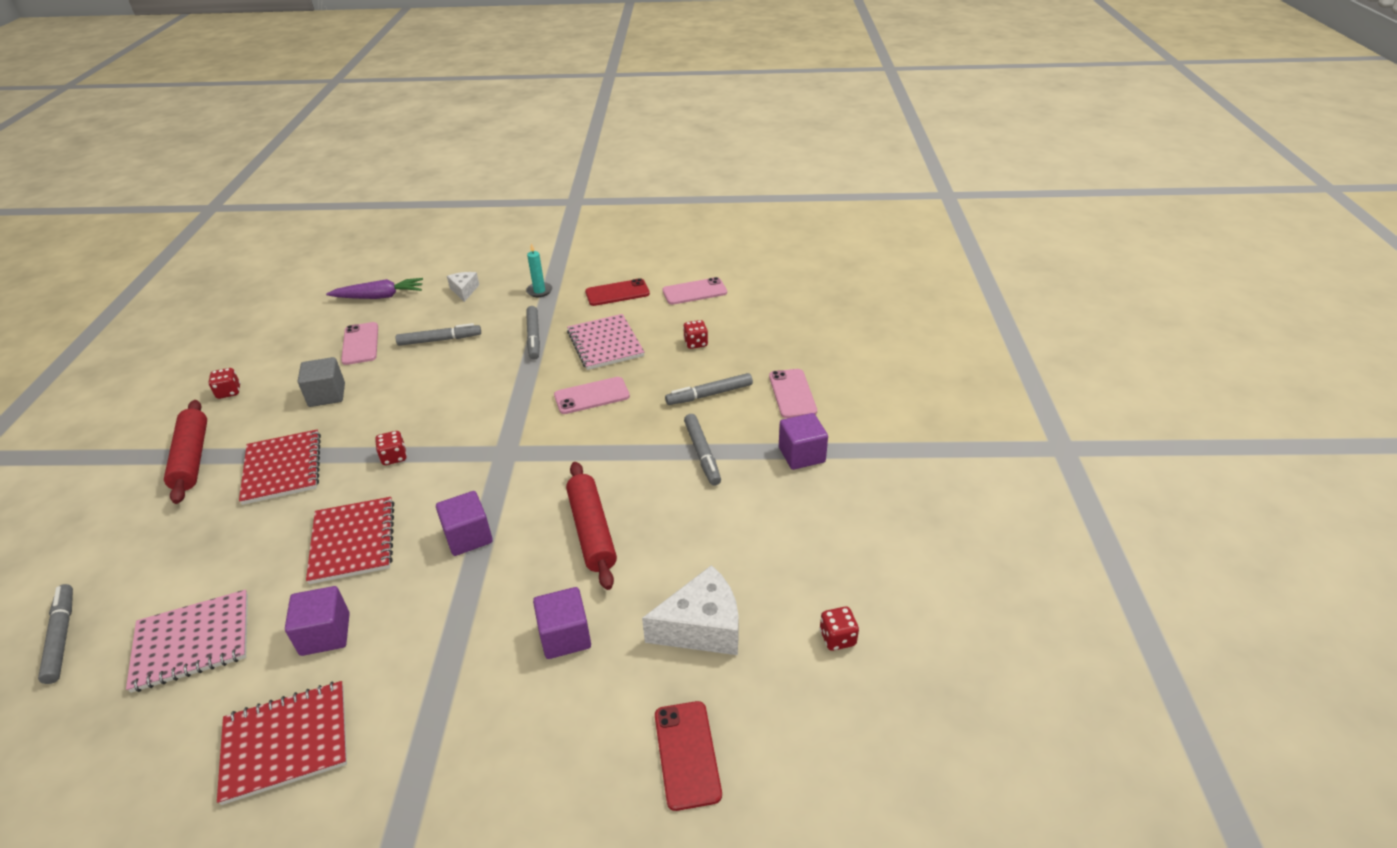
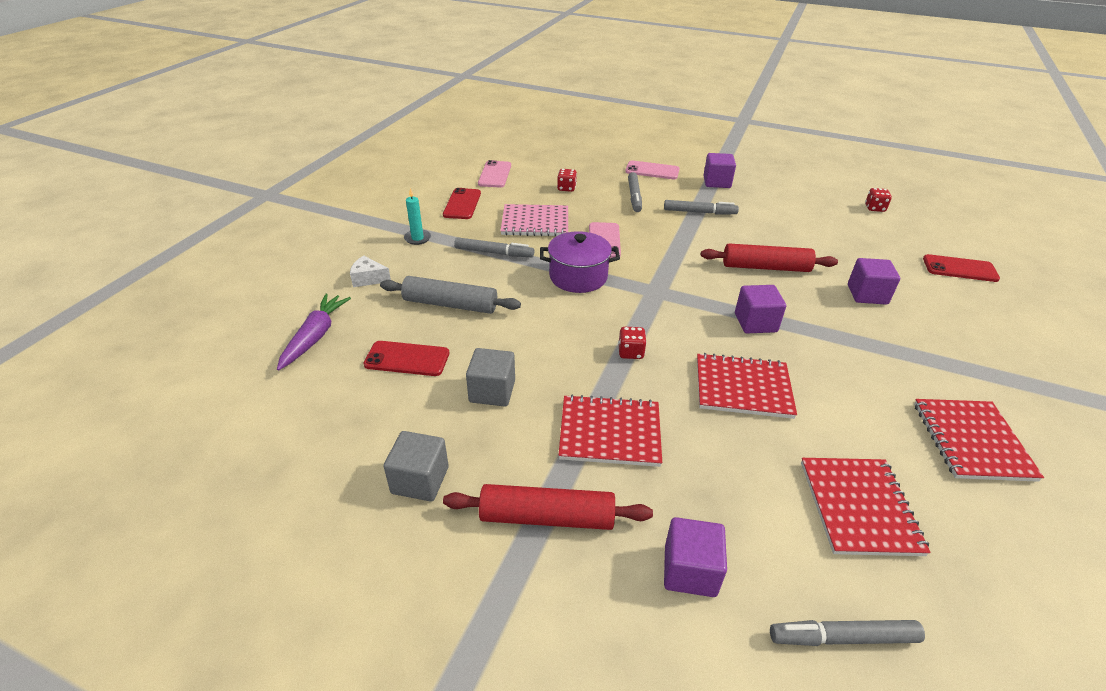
camera: 70 degrees left, 0 degrees up
(192, 642) = (859, 507): pink notebook -> red notebook
(229, 392) = (420, 480): red dice -> grey cube
(325, 634) = (856, 412): purple cube -> purple cube (690, 570)
(360, 344) = (407, 359): pink phone -> red phone
(440, 340) = (450, 304): grey marker -> grey rolling pin
(511, 396) = (578, 277): none -> purple pot
(702, 627) = (863, 245): white cheese -> none

